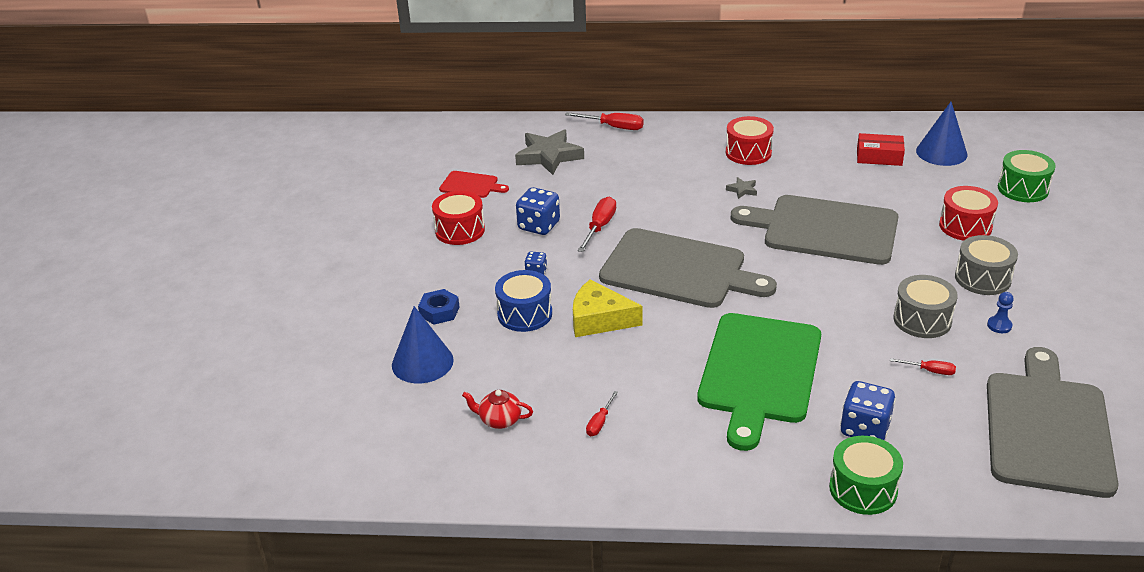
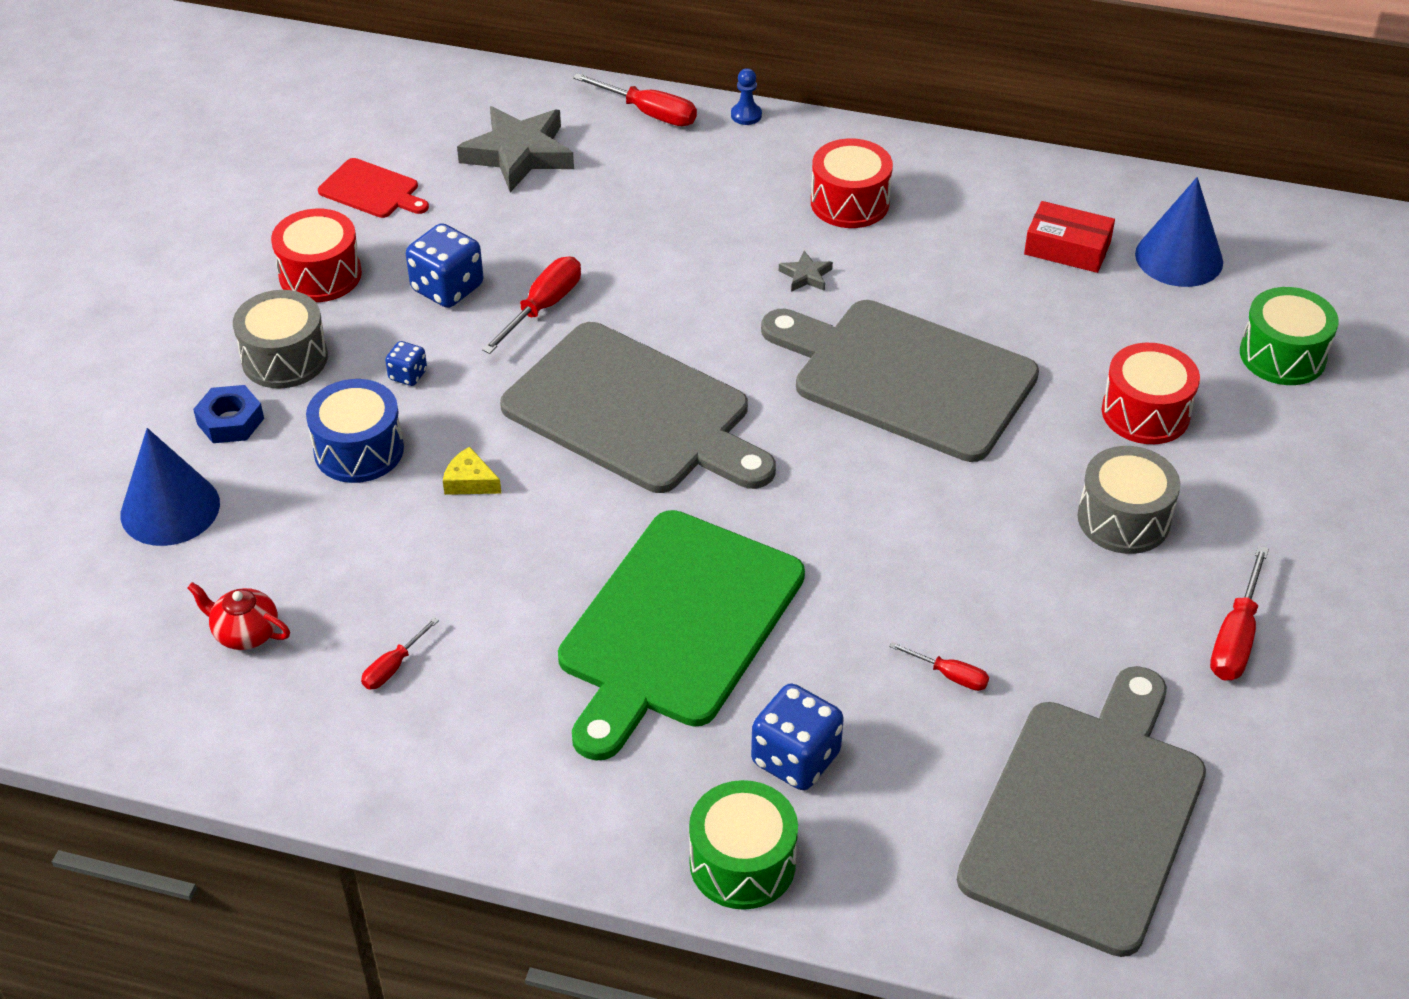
camera: 10 degrees right, 10 degrees up
(599, 319) = (470, 481): yellow cheese -> yellow cheese, size x0.50
(922, 320) = (984, 579): grey drum -> grey drum (285, 358)
(999, 325) = (1105, 613): blue pawn -> blue pawn (746, 115)
(1077, 325) = (1235, 637): none -> red screwdriver

